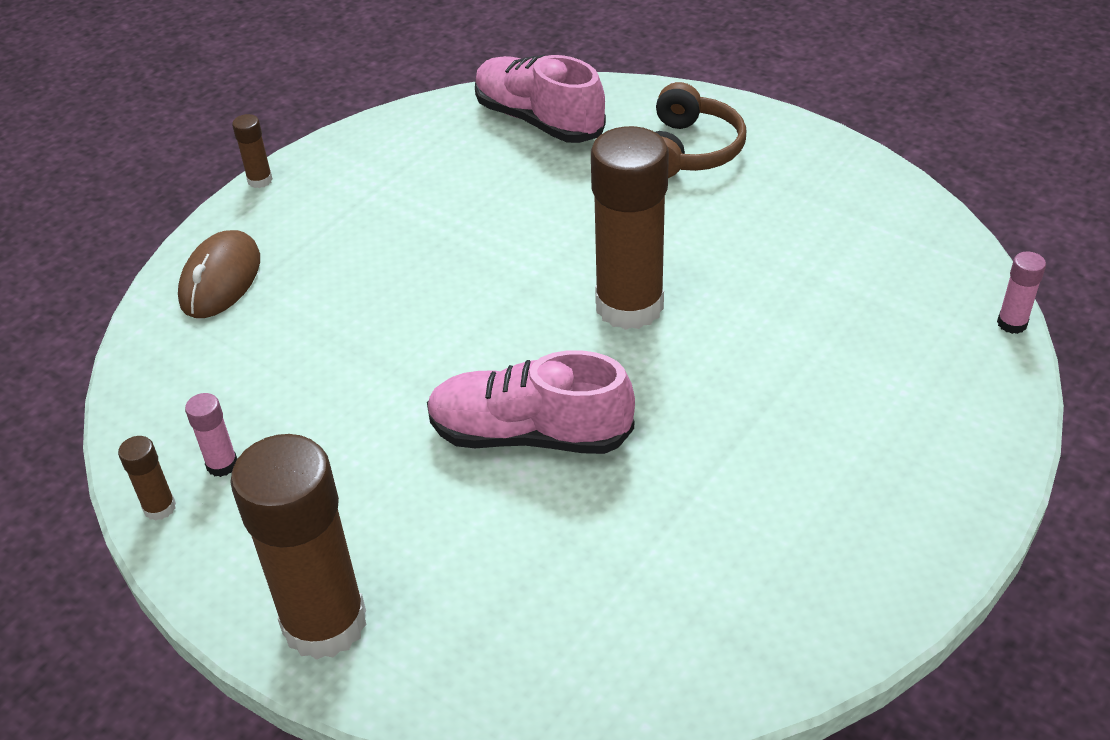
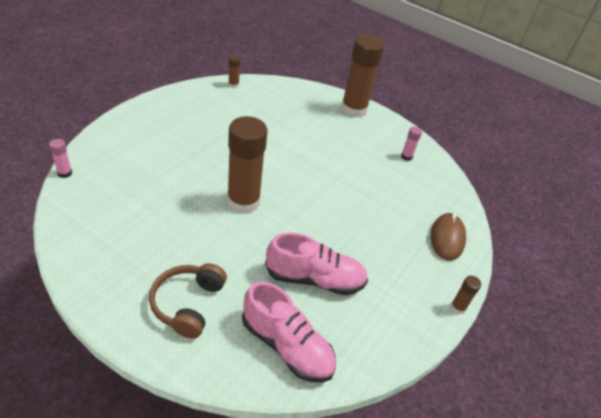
camera: 170 degrees right, 0 degrees up
(159, 507) = (422, 145): brown glue stick -> brown glue stick (233, 85)
(530, 434) = (290, 153): pink shoe -> pink shoe (314, 279)

